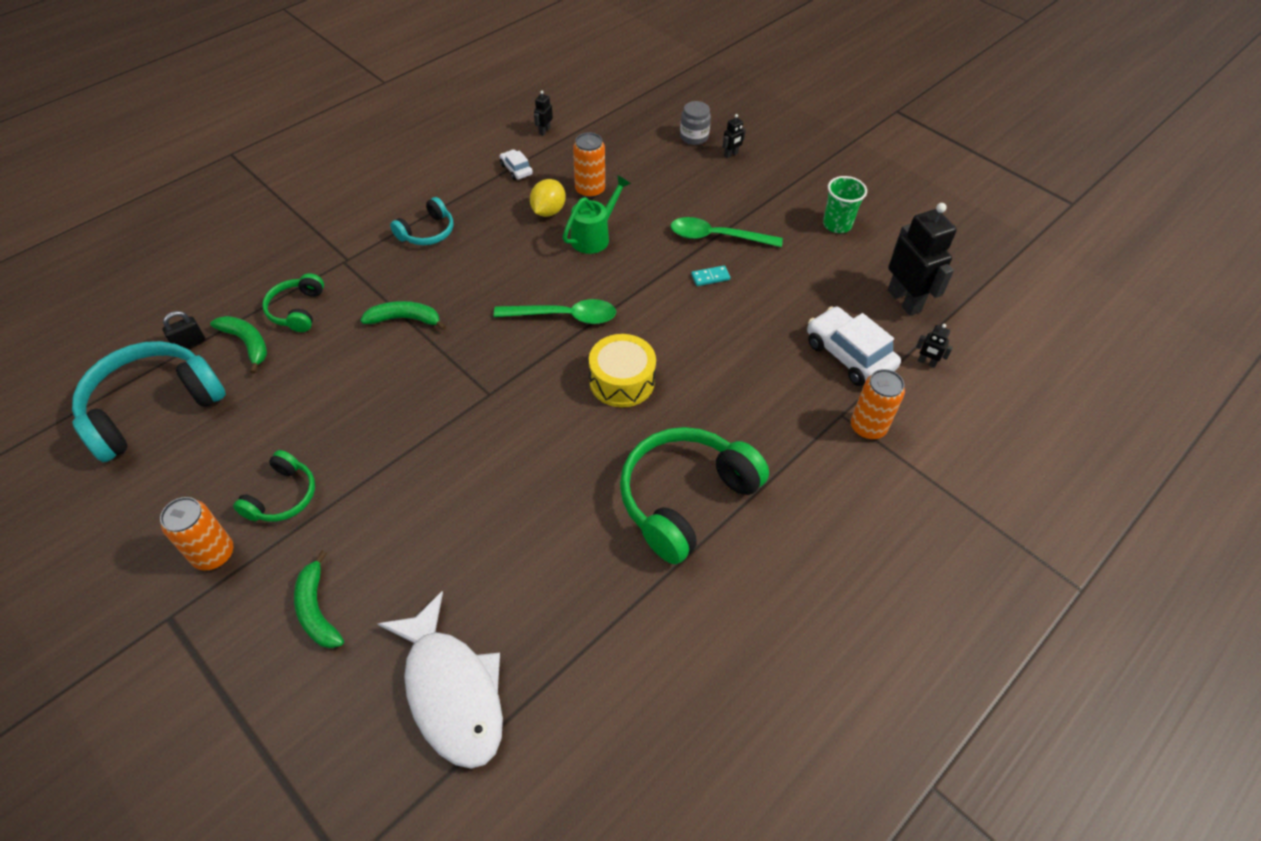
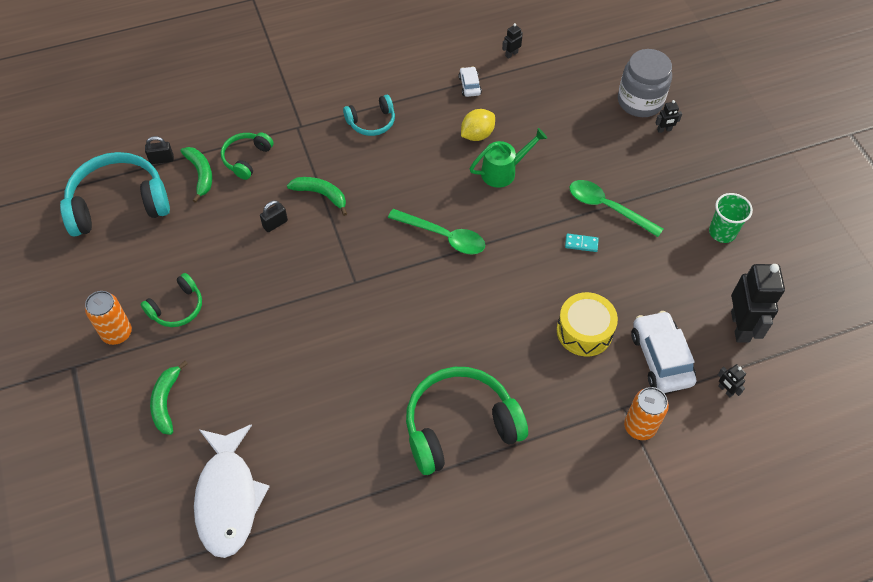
camera: 25 degrees right, 5 degrees up
(364, 365) = (275, 224): none -> black padlock
(590, 190) = (521, 126): orange can -> none
(622, 381) = (461, 310): yellow drum -> yellow drum (584, 331)
(694, 137) = (640, 101): grey jar -> grey jar, size x1.71

